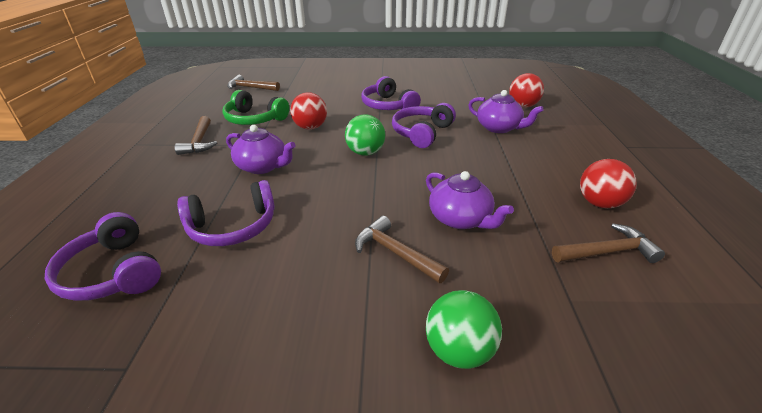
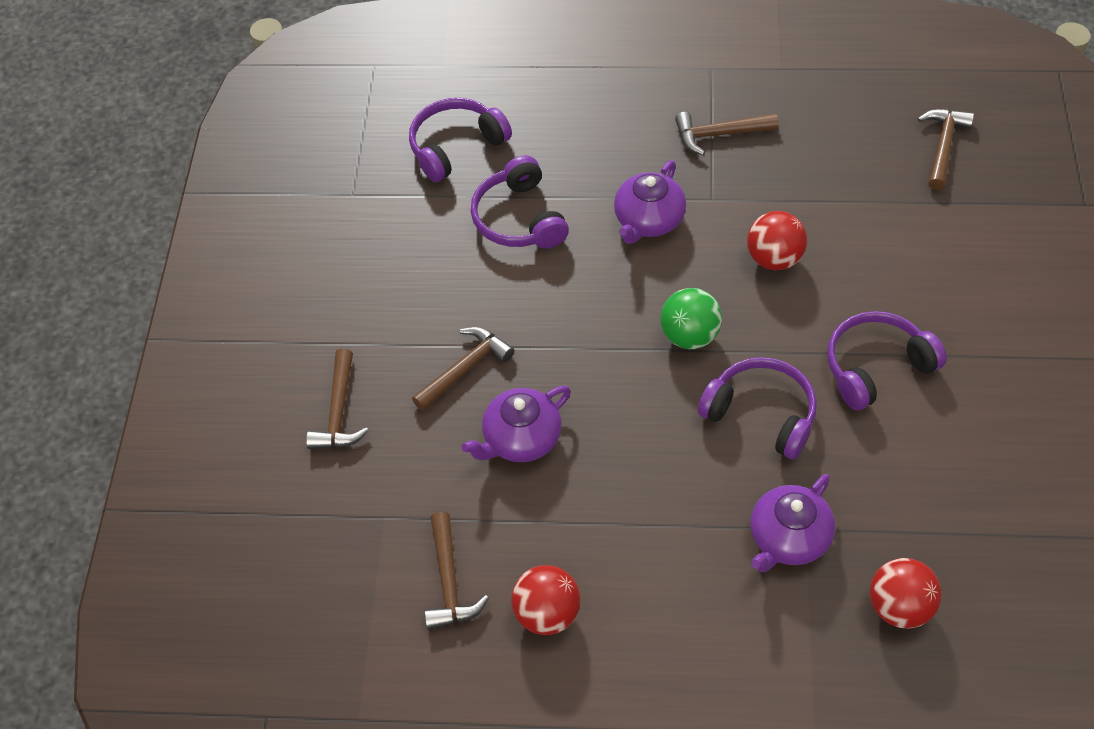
camera: 95 degrees right, 20 degrees up
(255, 119) = (801, 181): green headphones -> none
(459, 350) = (338, 412): green ball -> brown hammer

